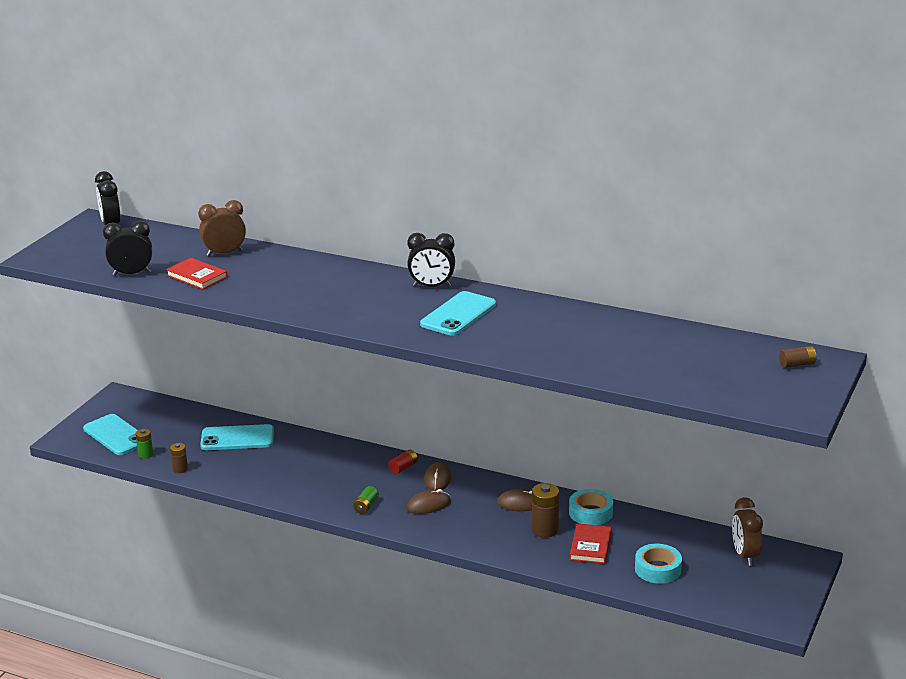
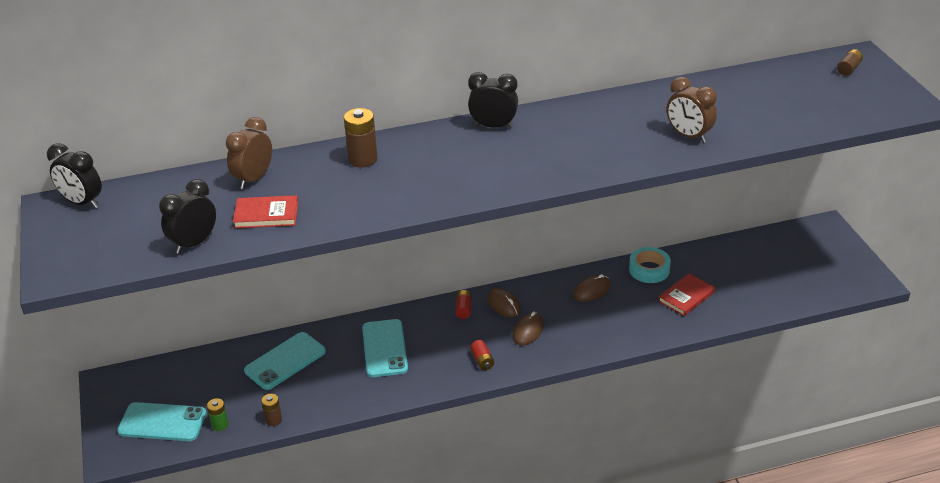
camera: 40 degrees left, 10 degrees up
(366, 506) = (482, 360): green battery -> red battery
(432, 286) = (493, 126): black clock -> black clock turned 135 degrees counterclockwise
(458, 314) = (558, 141): turquoise phone -> turquoise phone (385, 348)
(545, 530) = (638, 302): brown battery -> brown battery (363, 159)
(590, 546) = (686, 297): red book -> red book turned 75 degrees clockwise
(657, 569) = (752, 288): turquoise tape -> none
(744, 555) = (787, 245): brown clock -> brown clock (688, 136)

